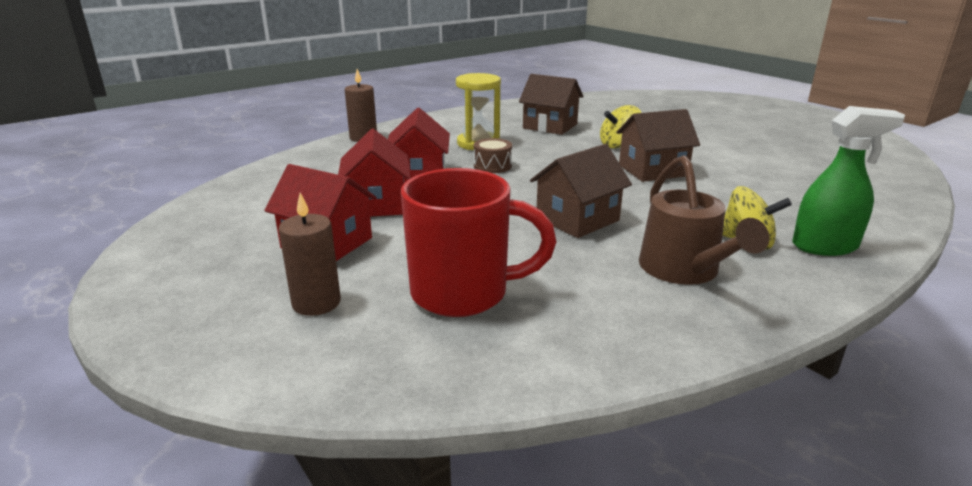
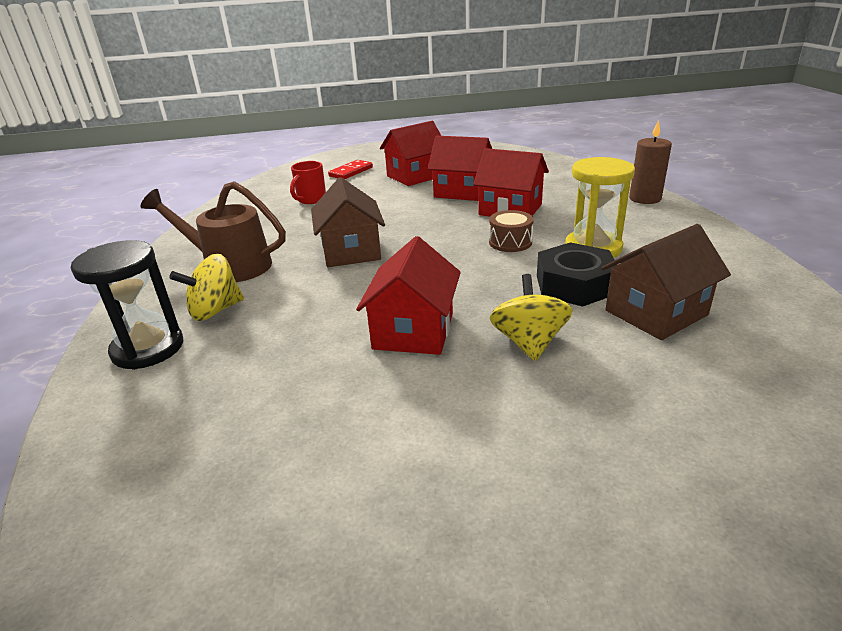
camera: 120 degrees right, 5 degrees up
(316, 303) = (351, 172): brown candle -> red domino
(464, 293) = (311, 200): red mug -> red mug, size x0.50
(539, 143) = (574, 285): none -> black nut
(653, 170) = (413, 331): brown house -> red house
(825, 246) = (148, 348): green spray bottle -> black hourglass

